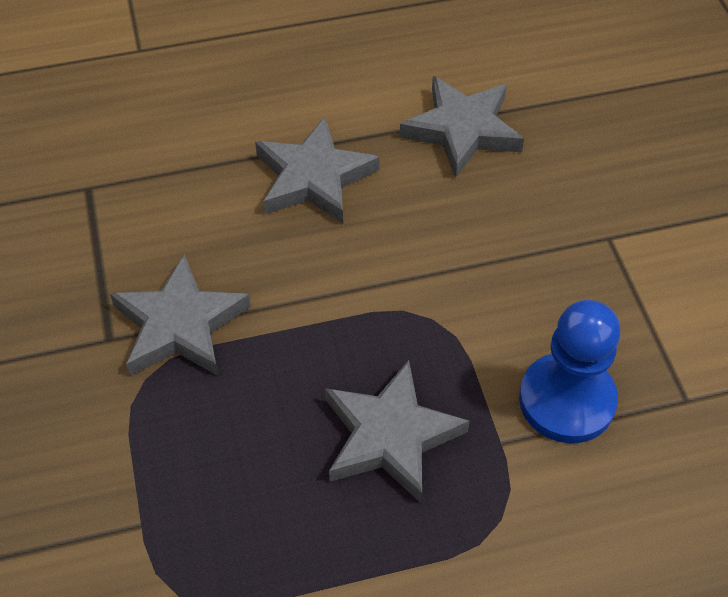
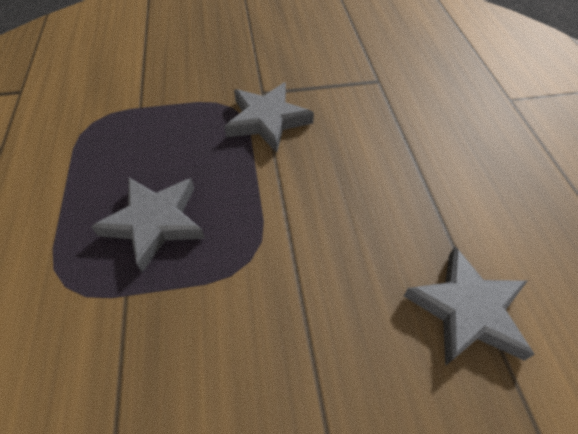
camera: 95 degrees right, 0 degrees up
(314, 178) = (395, 192): grey star -> none
(567, 400) = (146, 355): blue pawn -> none

